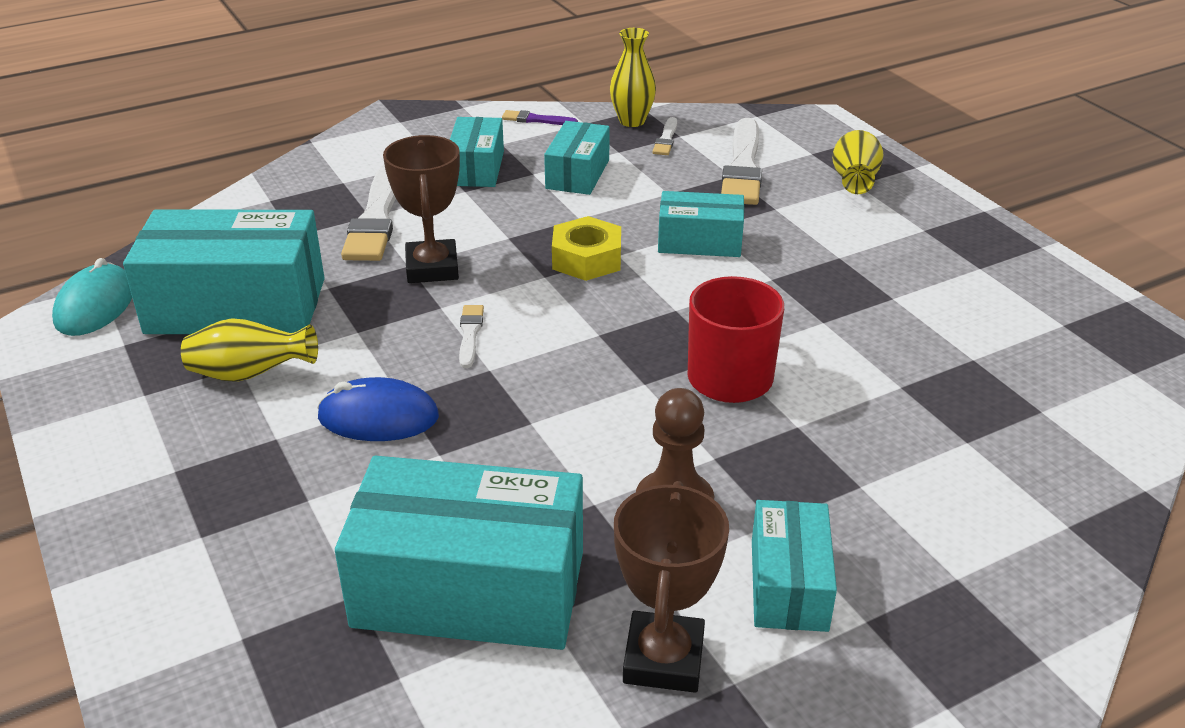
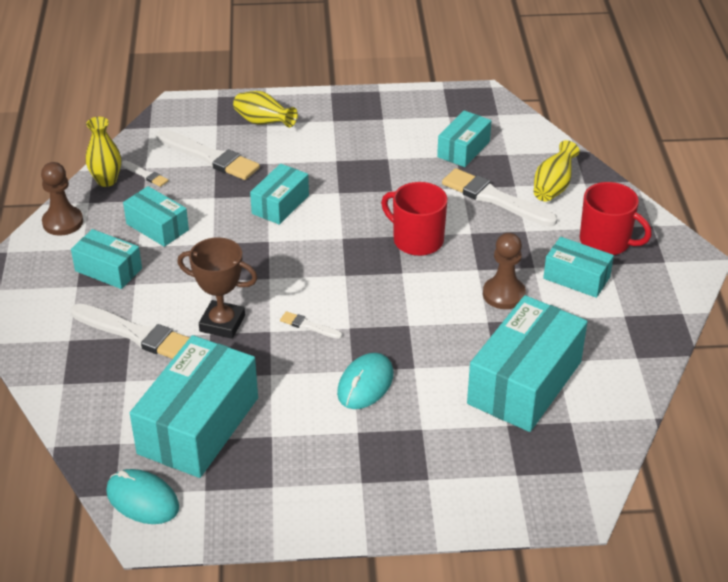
camera: 65 degrees left, 5 degrees up
(250, 374) = (285, 432): yellow vase -> yellow vase (553, 187)
(378, 417) = (365, 384): blue mouse -> turquoise mouse
(536, 120) = (63, 222): purple brush -> brown pawn
(586, 259) = (263, 255): yellow nut -> none
(663, 659) = (601, 332): brown trophy -> none
(909, 428) = (495, 198): none -> white brush
(927, 600) = (606, 241): none -> red mug
(998, 361) = (463, 149): none -> turquoise box

